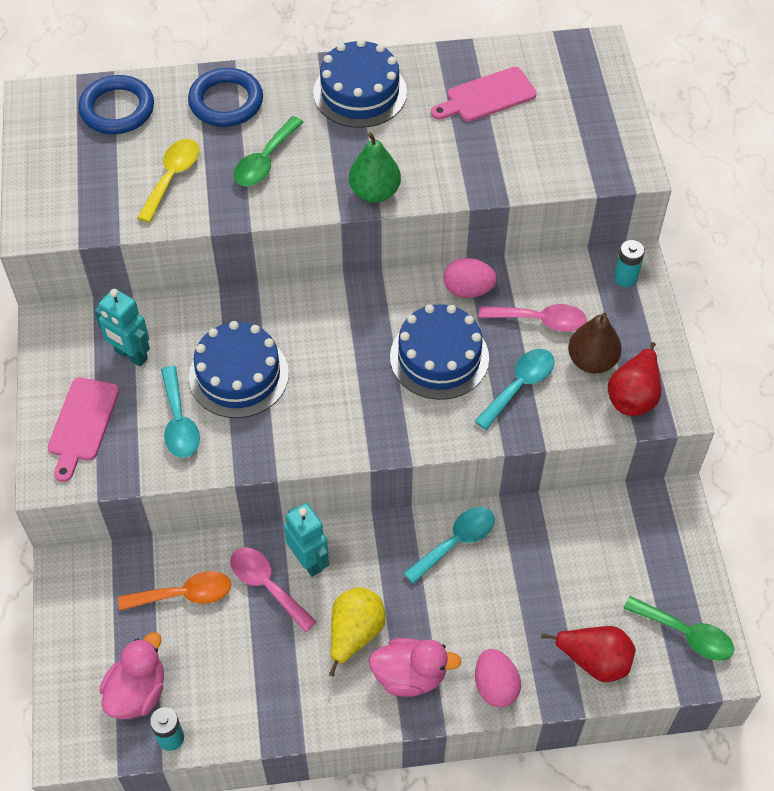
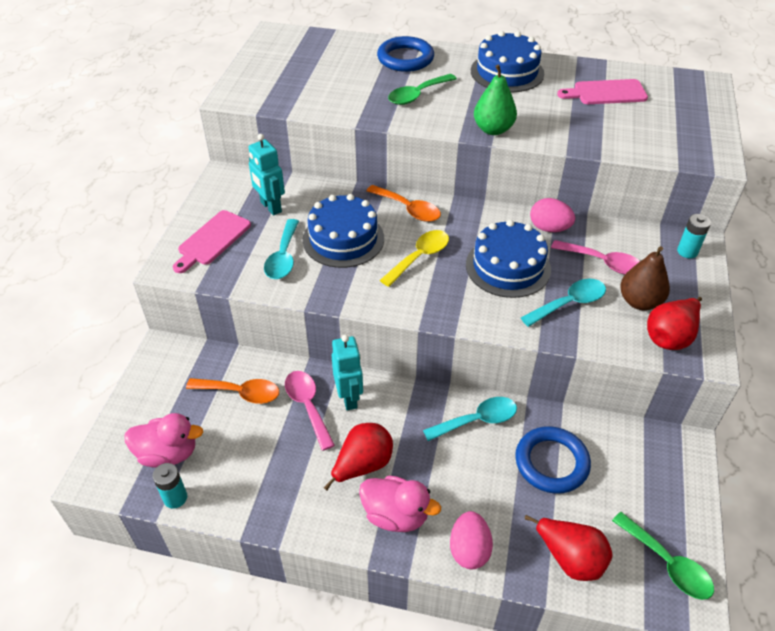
camera: 20 degrees right, 10 degrees down
(117, 109) = (327, 48): blue ring -> blue ring (551, 462)
(137, 692) = (168, 453): pink duck -> pink duck turned 45 degrees clockwise
(172, 177) = (345, 90): yellow spoon -> yellow spoon (419, 257)
(298, 309) = (408, 209): none -> orange spoon
(355, 633) = (362, 465): yellow pear -> red pear

